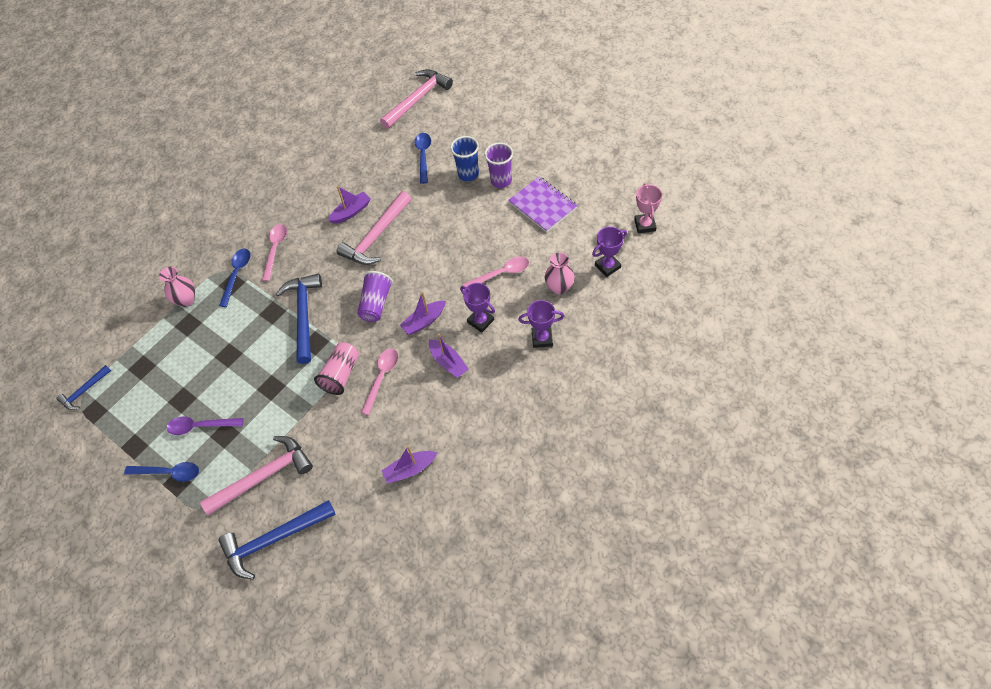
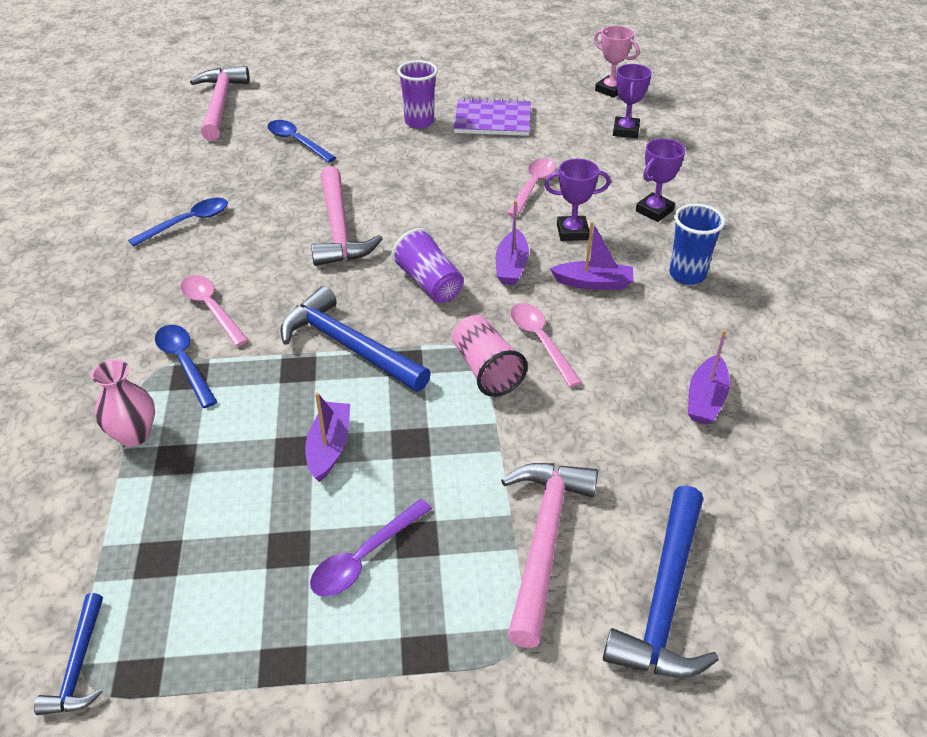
camera: 50 degrees left, 15 degrees down
(169, 473) = (393, 651): blue spoon -> blue spoon (188, 222)
(351, 212) = (272, 224): purple boat -> purple boat (329, 447)
(468, 174) = (374, 133): blue cup -> blue cup (687, 275)
(559, 287) = (607, 167): pink vase -> none

